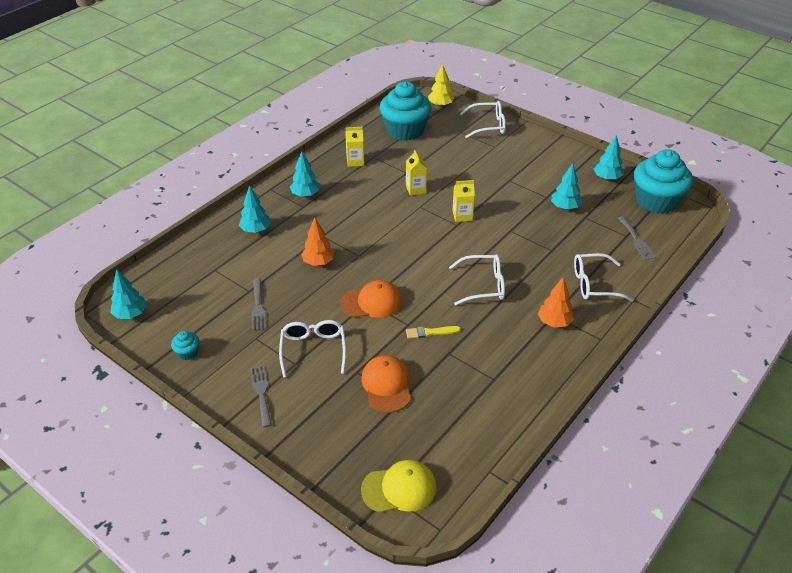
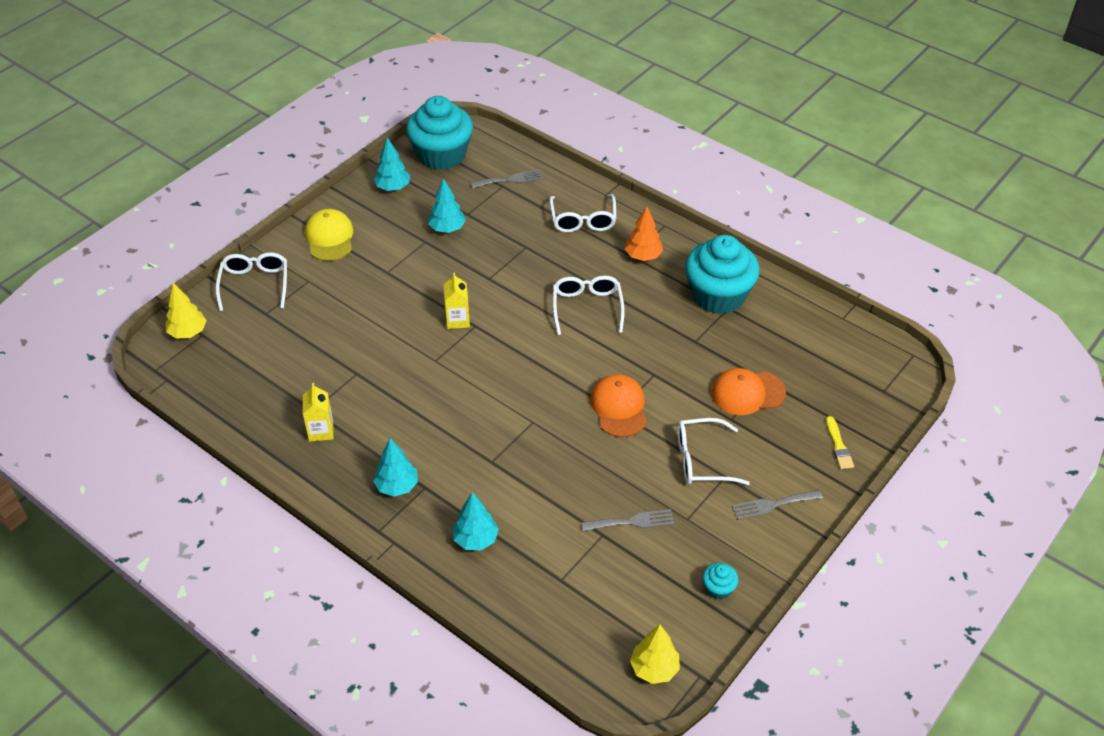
camera: 90 degrees left, 5 degrees up
(130, 314) = (654, 668): turquoise tree -> yellow tree
(318, 262) = (546, 463): orange tree -> none
(399, 488) = (876, 383): yellow cap -> yellow cap (329, 237)
(405, 130) = (249, 374): turquoise cupcake -> turquoise cupcake (718, 295)
(415, 189) = (396, 364): yellow carton -> none
(430, 332) = (665, 355): yellow brush -> yellow brush (838, 446)

